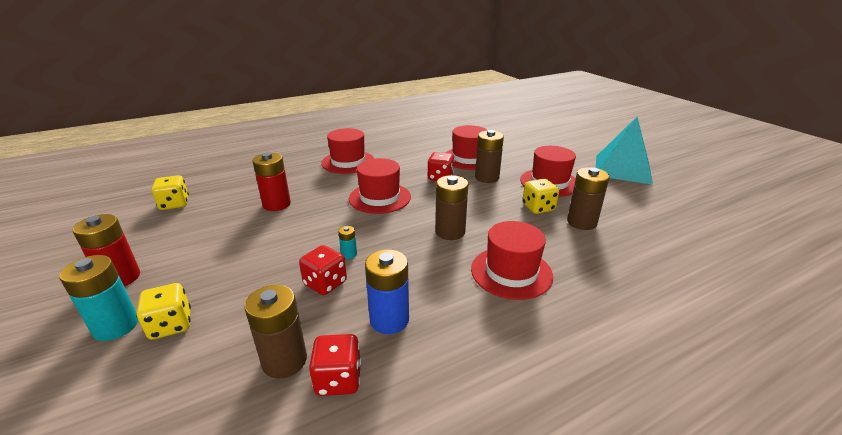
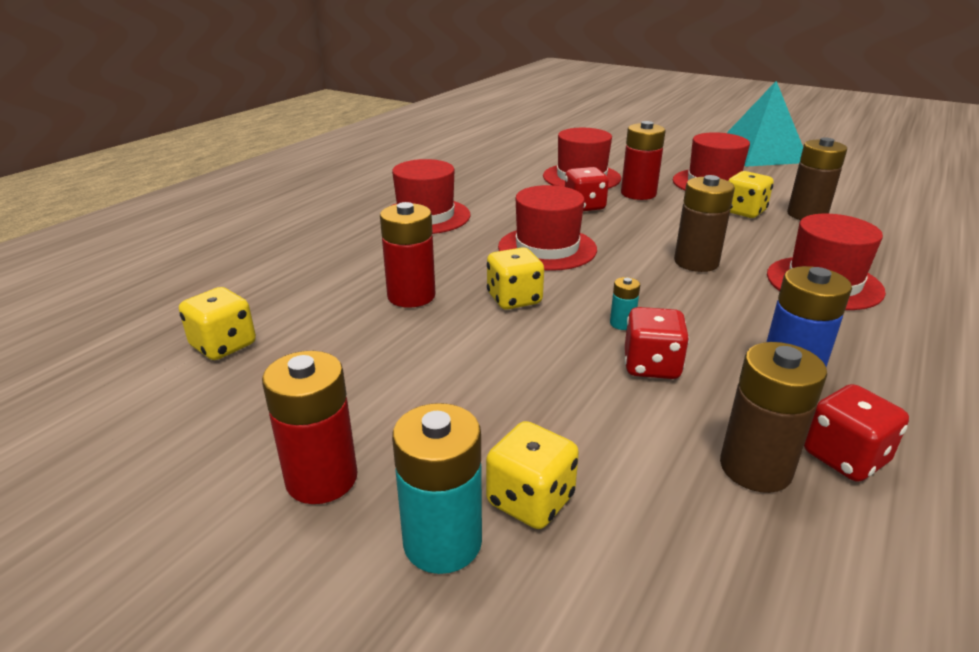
camera: 30 degrees left, 0 degrees up
(318, 222) = (514, 299): none -> yellow dice
(487, 177) = (638, 194): brown battery -> red battery

